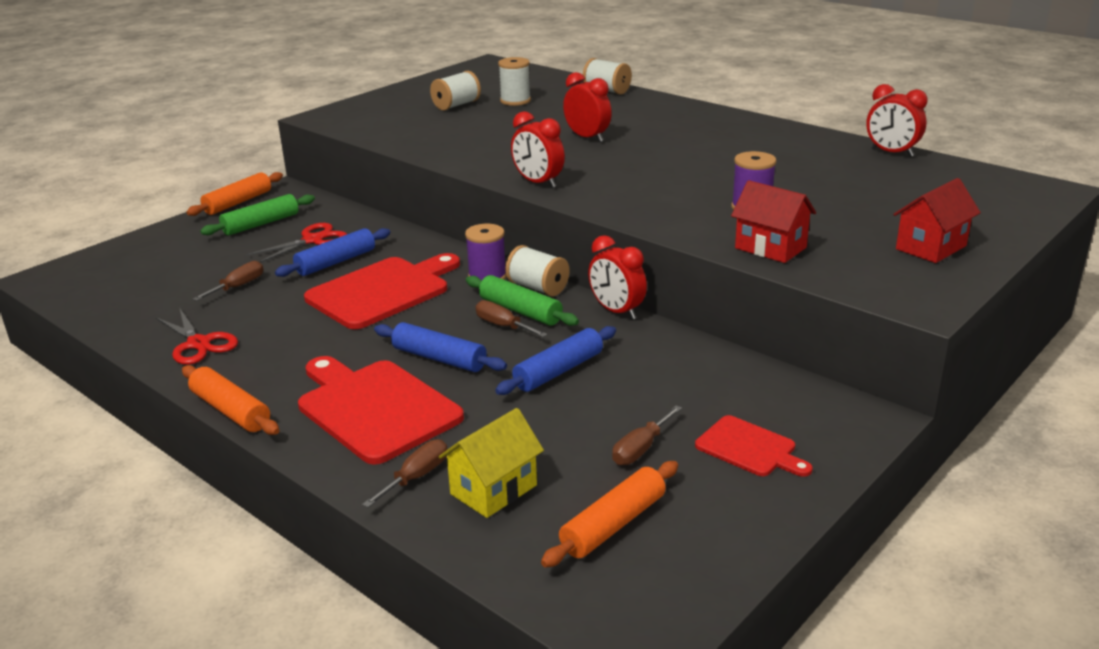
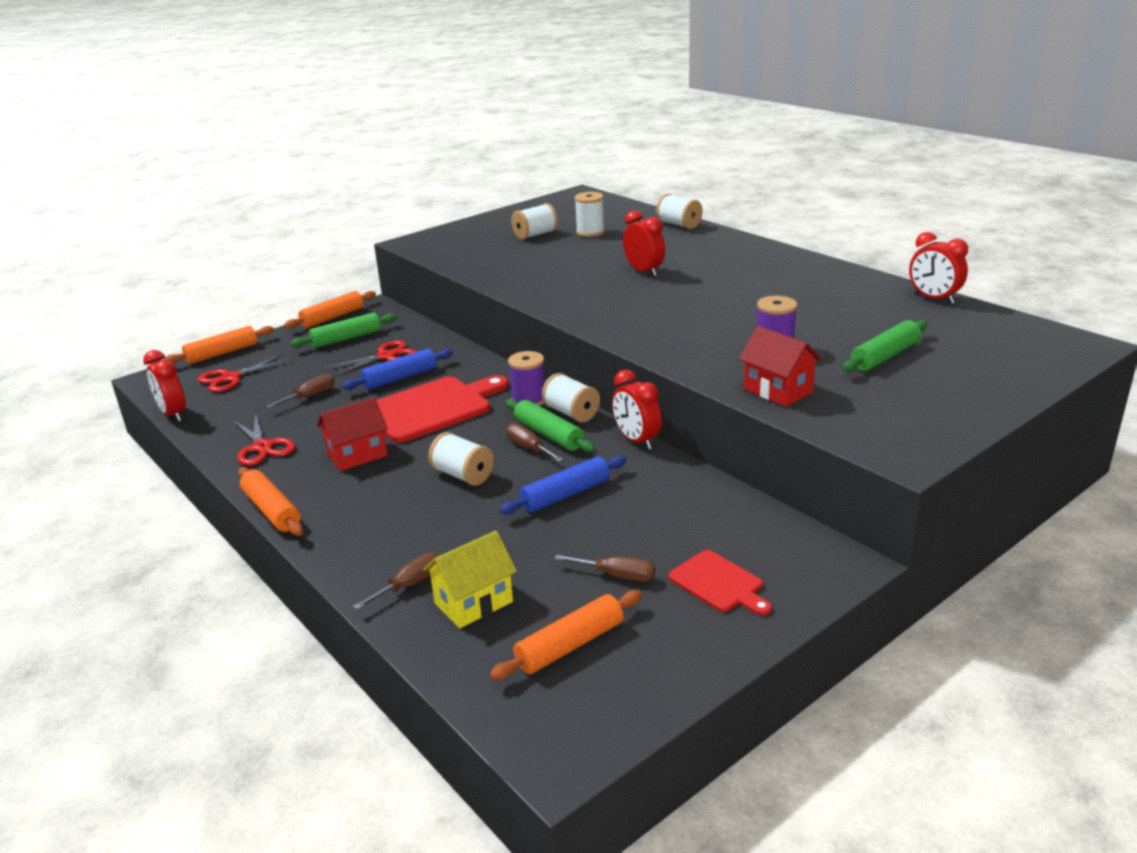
camera: 10 degrees right, 0 degrees up
(118, 246) = (222, 353): none -> orange rolling pin
(137, 272) = (231, 378): none -> red scissors
(375, 408) = (393, 517): red cutting board -> none
(439, 358) = (463, 475): blue rolling pin -> white spool
(538, 183) = (583, 315): red clock -> red clock (173, 414)
(640, 449) = (617, 576): brown screwdriver -> brown screwdriver turned 120 degrees counterclockwise
(865, 209) = (885, 356): none -> green rolling pin
(931, 247) = (936, 399): red house -> red house (357, 455)

